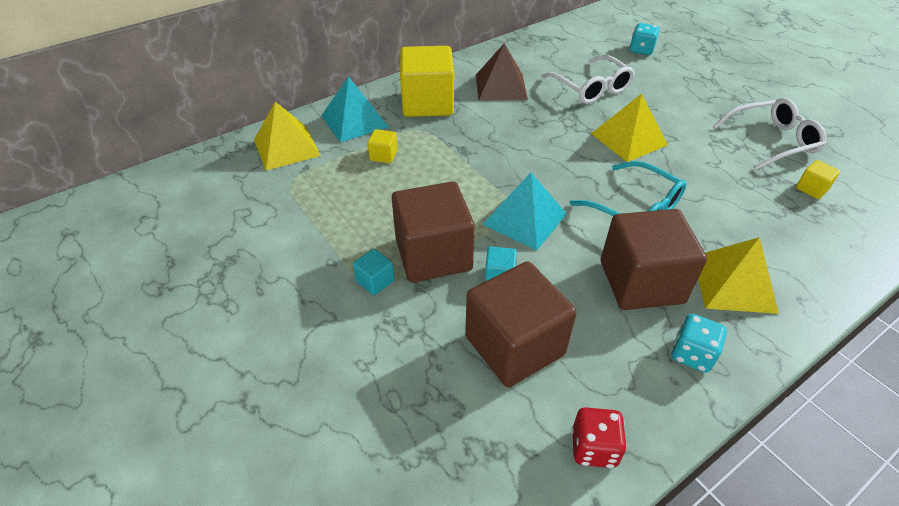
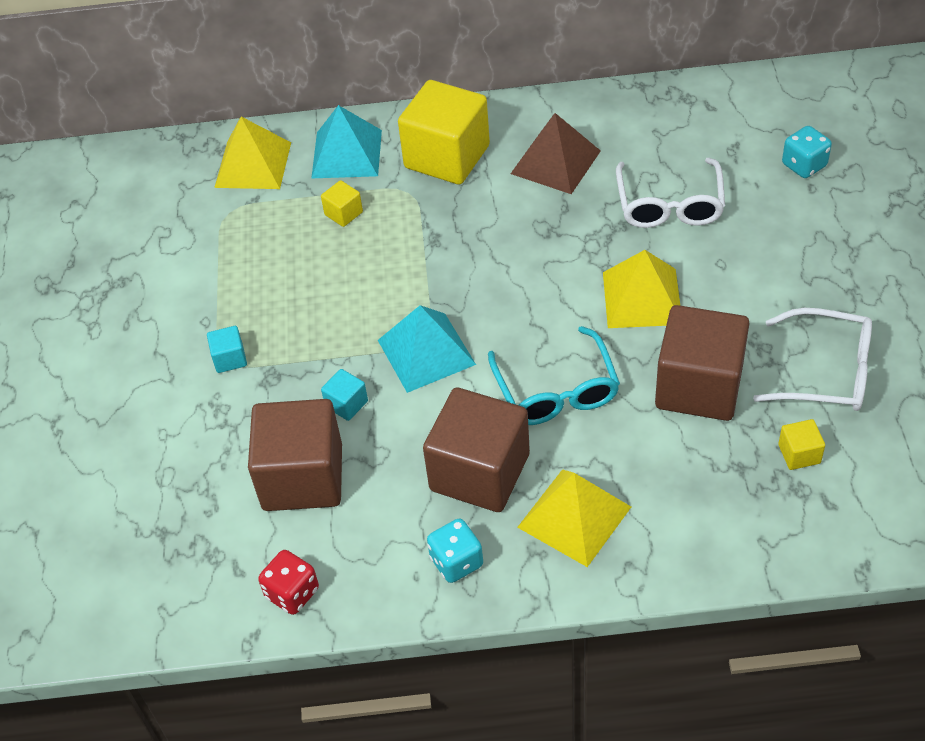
camera: 35 degrees right, 5 degrees up
(433, 254) = (303, 354): brown cube -> brown cube (699, 386)

